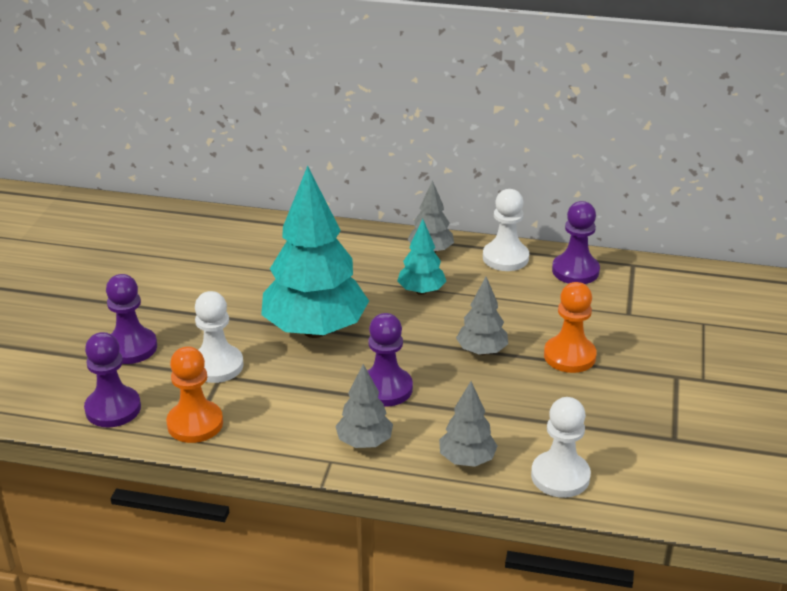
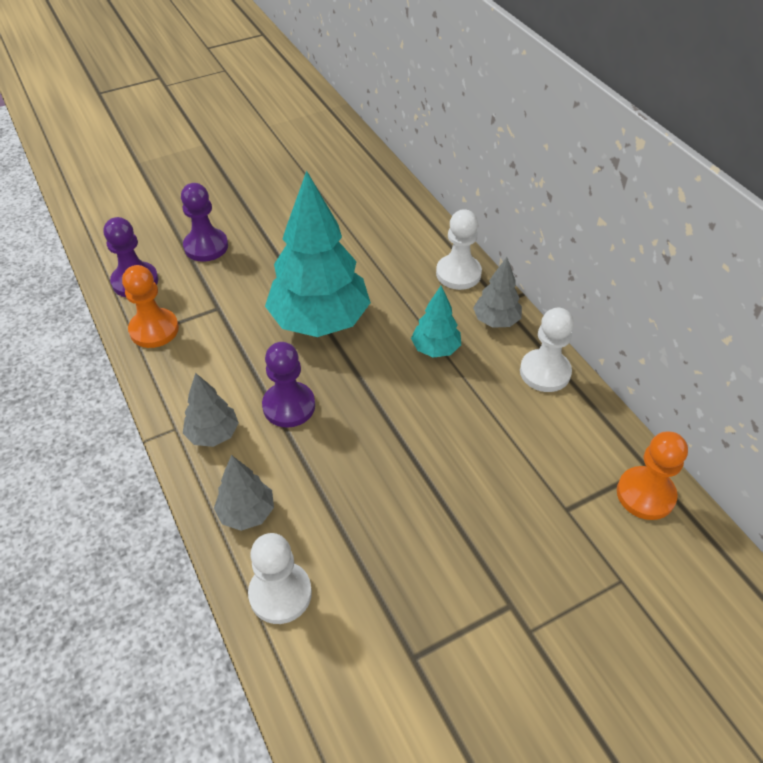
camera: 50 degrees right, 15 degrees up
(217, 366) = (227, 299): white pawn -> white pawn (458, 273)
(482, 351) = (397, 436): grey tree -> none
(569, 356) = (453, 501): orange pawn -> orange pawn (645, 494)
(575, 271) = (584, 431): purple pawn -> none

